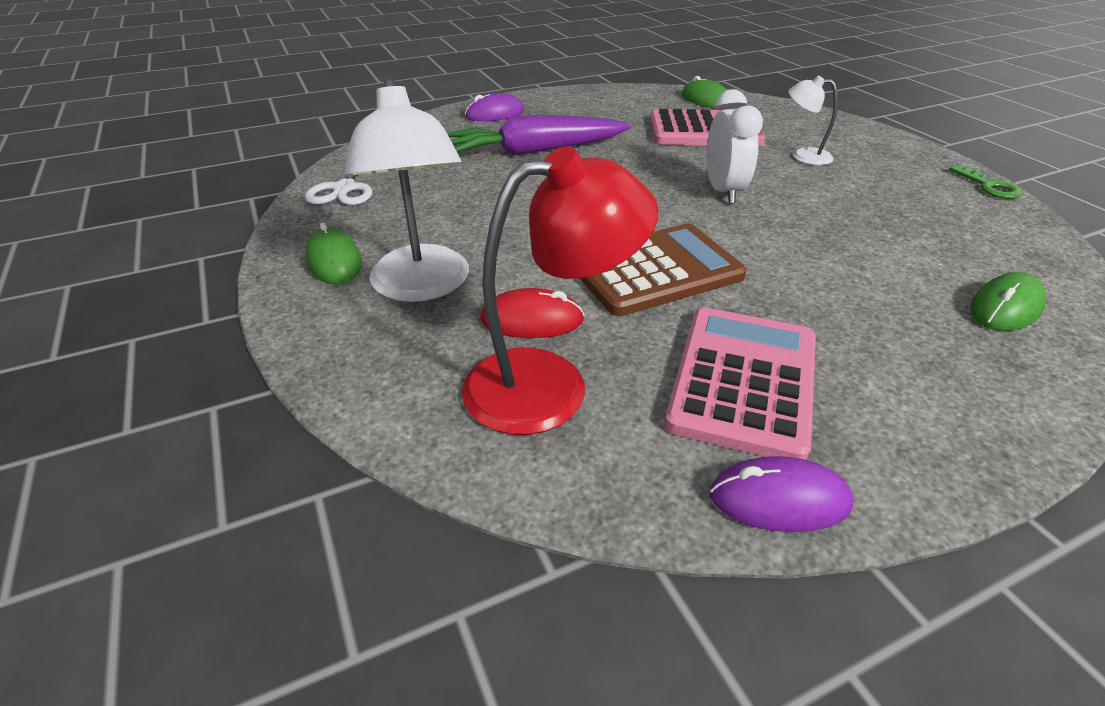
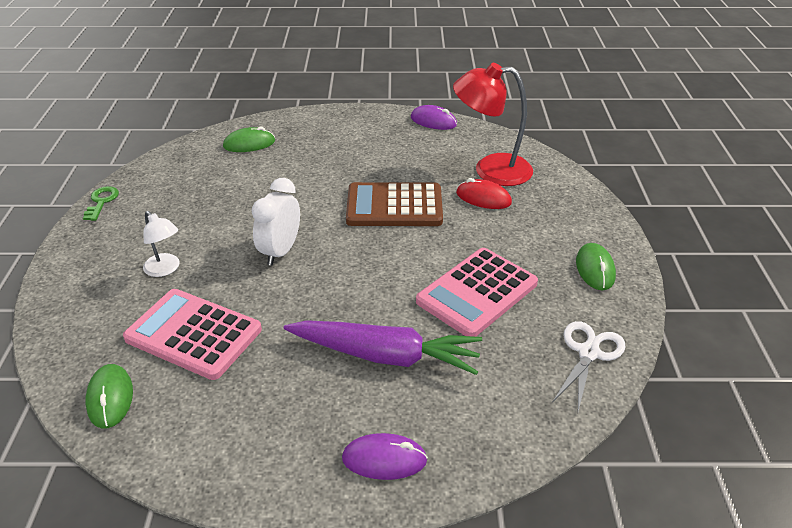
camera: 155 degrees left, 0 degrees up
(422, 286) = (538, 234): white lamp -> none
(743, 381) = (407, 150): pink calculator -> pink calculator (477, 292)

